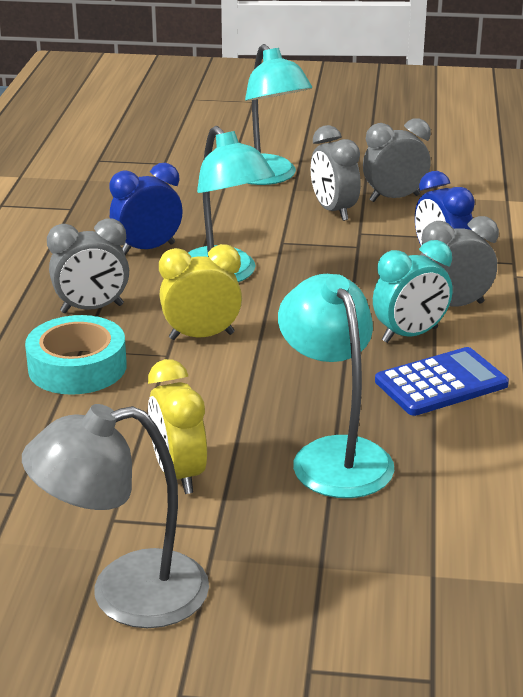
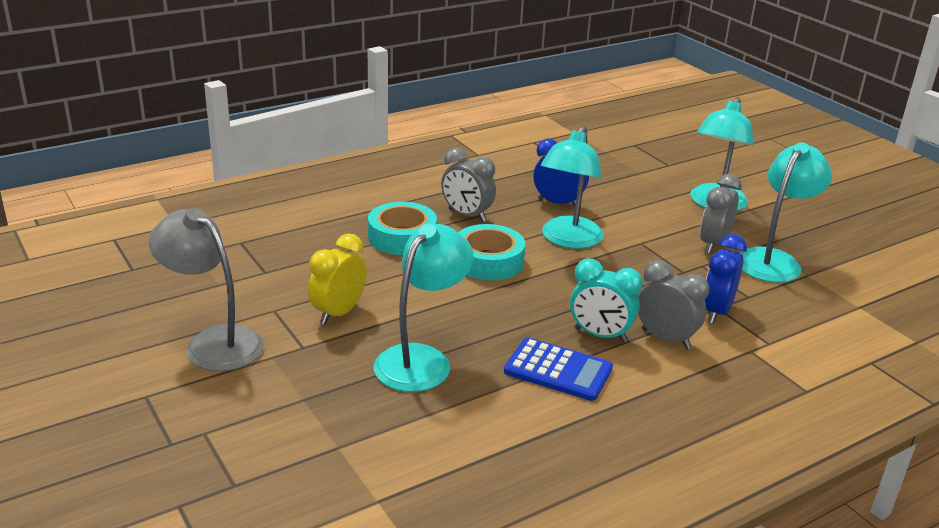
camera: 50 degrees right, 0 degrees up
(201, 336) = (488, 261): yellow clock -> turquoise tape
(394, 198) = (773, 260): grey clock -> turquoise lamp

